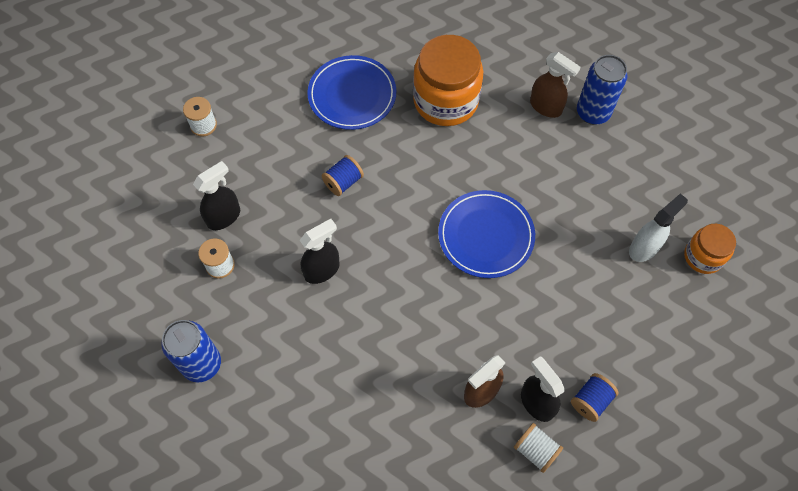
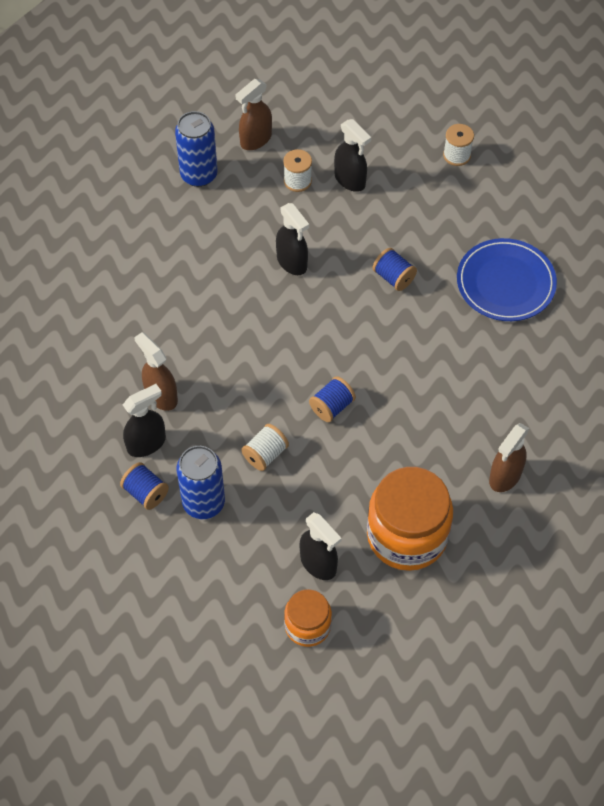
camera: 90 degrees right, 5 degrees down
(160, 306) = (255, 140): none -> brown spray bottle
(445, 101) = (505, 373): orange jar -> orange jar (407, 535)
(486, 236) = (332, 407): blue plate -> blue spool
(535, 450) = (100, 440): white spool -> white spool (265, 454)
(593, 112) = (500, 527): blue can -> blue can (203, 503)
(644, 248) = (318, 564): white spray bottle -> black spray bottle

